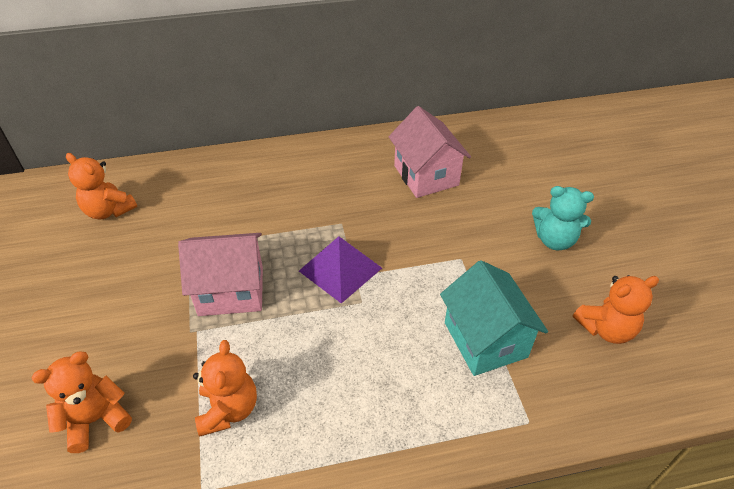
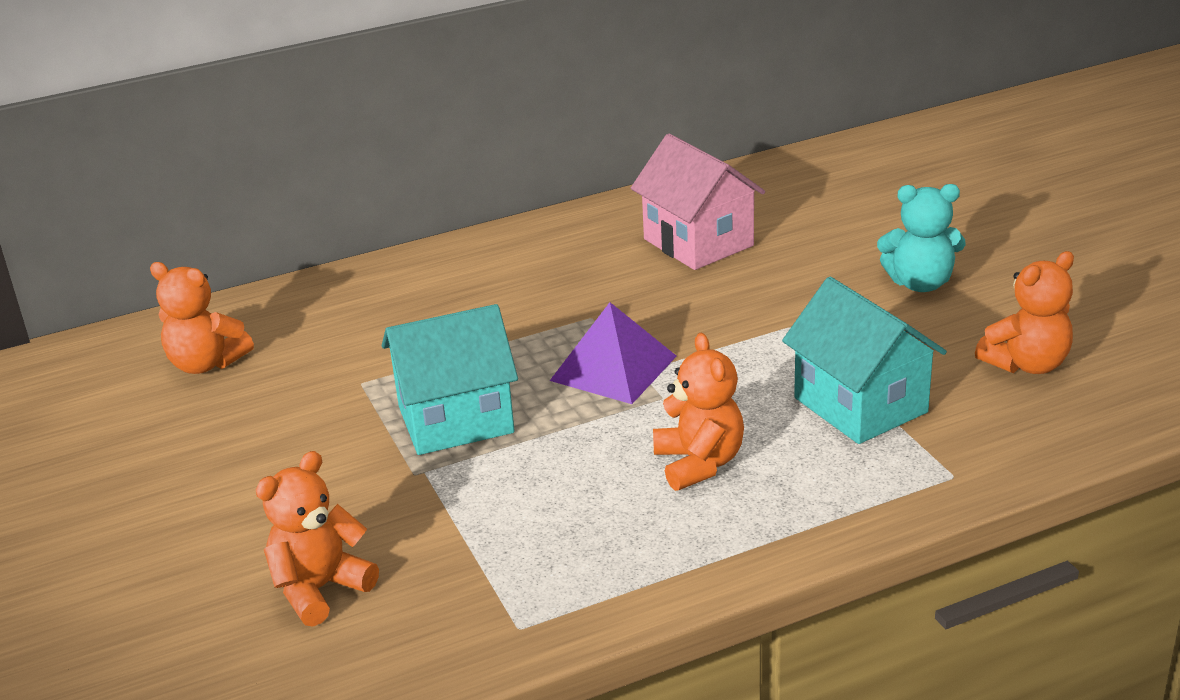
camera: 10 degrees left, 15 degrees down
(228, 409) = (517, 542): orange teddy bear -> orange teddy bear (699, 463)
(231, 291) = (455, 420): pink house -> turquoise house

